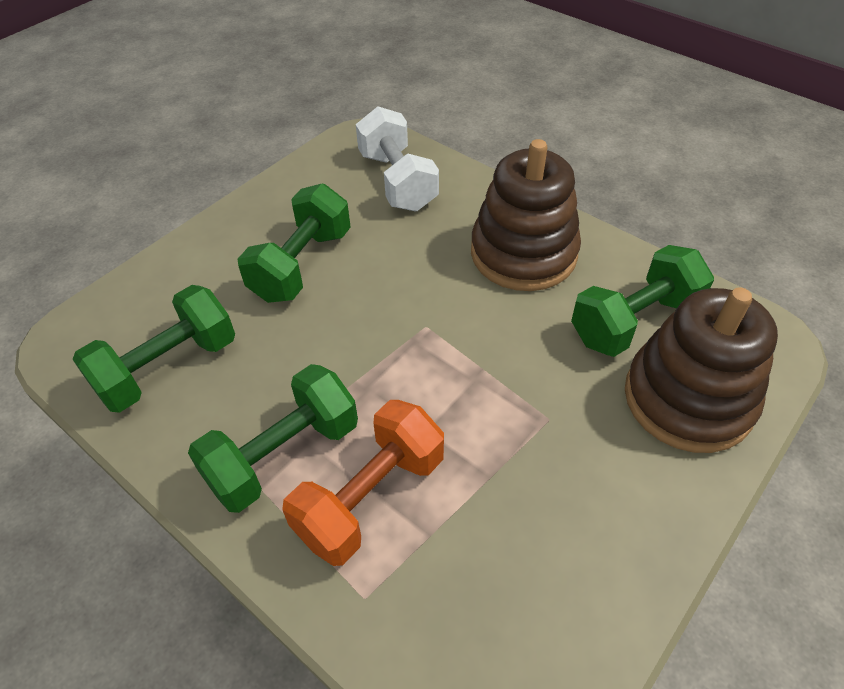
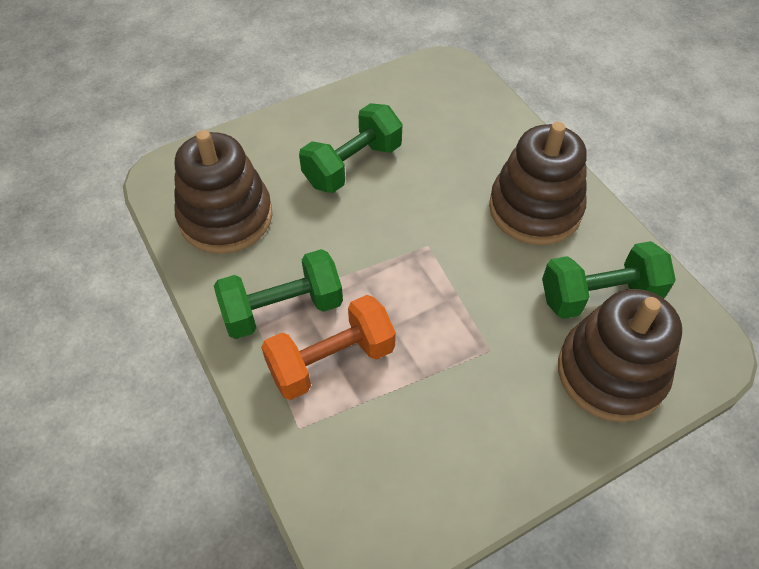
camera: 20 degrees right, 5 degrees up
(168, 367) = (226, 217): green dumbbell -> brown stacking toy
(397, 181) = (458, 114): white dumbbell -> none

